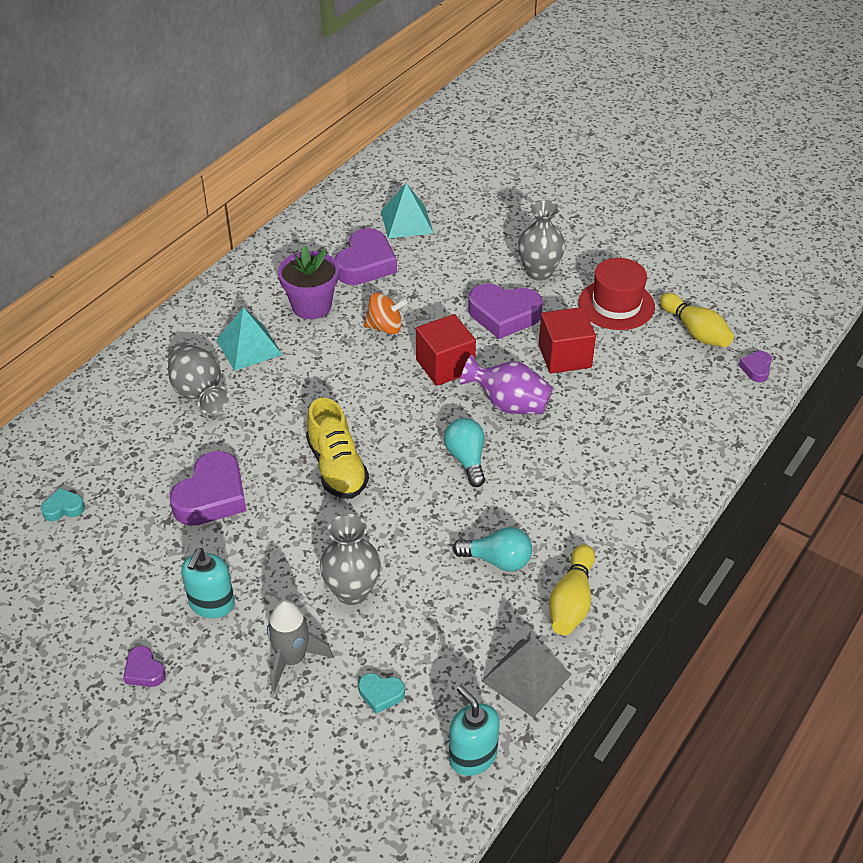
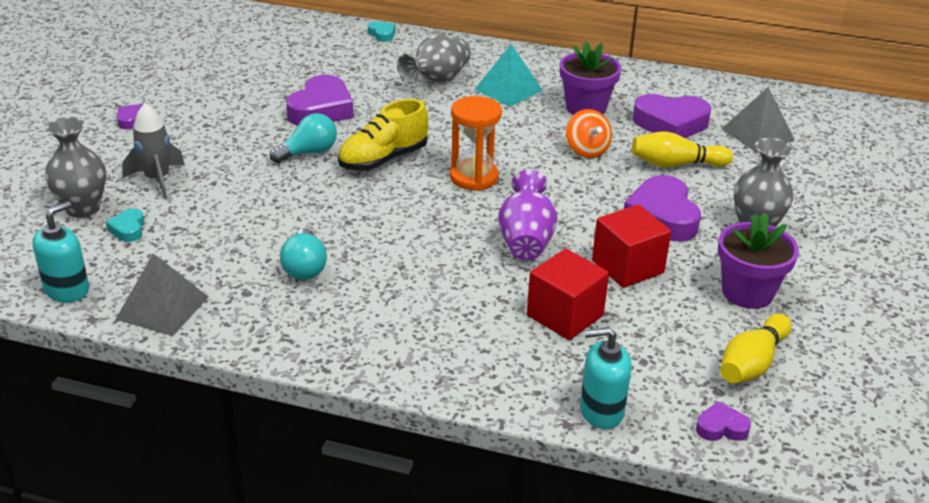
camera: 70 degrees right, 10 degrees down
(63, 508) = (282, 55): turquoise heart -> turquoise heart (382, 34)
(212, 496) = (321, 109): purple heart -> purple heart turned 75 degrees counterclockwise
(212, 604) = (206, 133): turquoise soap dispenser -> turquoise soap dispenser (601, 411)
(352, 591) = (239, 194): grey vase -> grey vase (83, 208)
(397, 412) = (473, 177): none -> orange hourglass
(406, 222) = (758, 134): turquoise pyramid -> grey pyramid
(445, 366) = (556, 193): red cube -> red cube (565, 315)
(466, 459) = (431, 227): turquoise light bulb -> turquoise light bulb (308, 153)
(571, 601) = (266, 322): yellow bowling pin -> yellow bowling pin (676, 164)
(616, 305) = (747, 292): red hat -> purple flower pot

